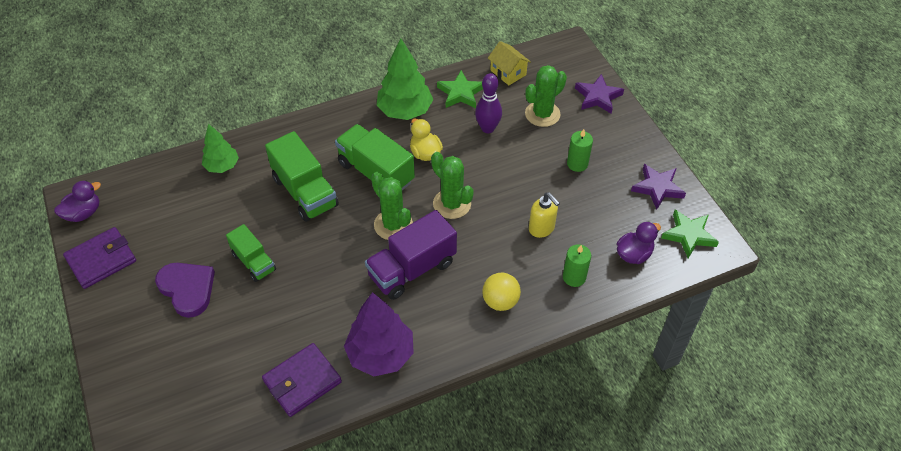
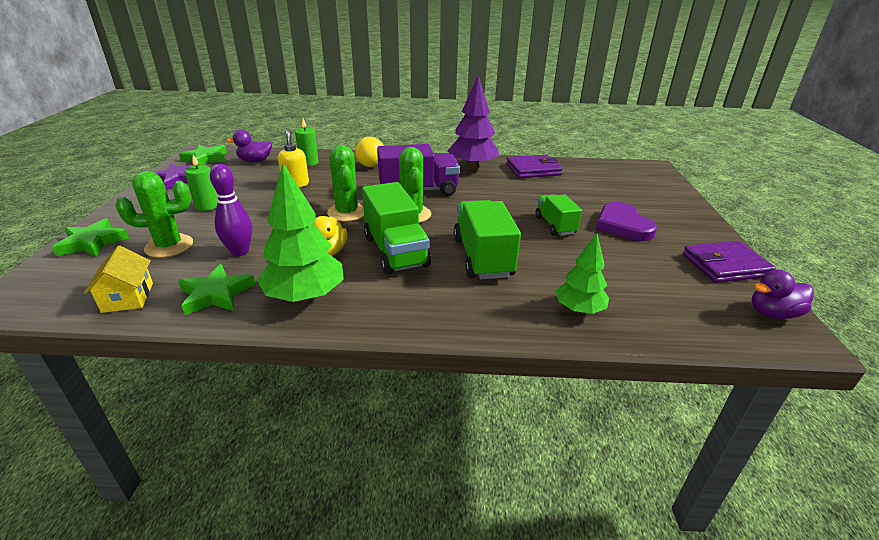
camera: 155 degrees left, 20 degrees down
(598, 97) = (92, 242): purple star -> green star

